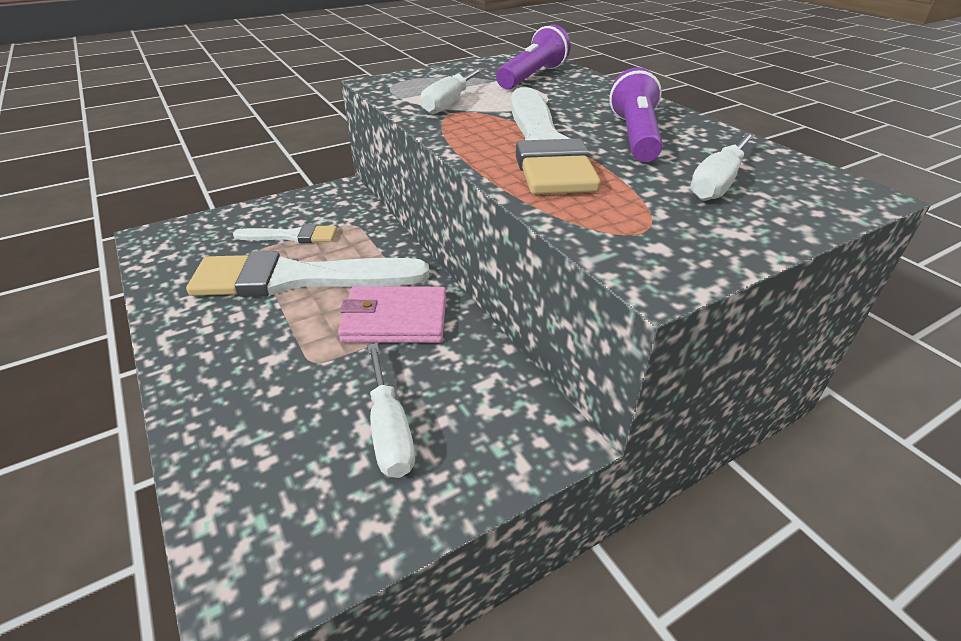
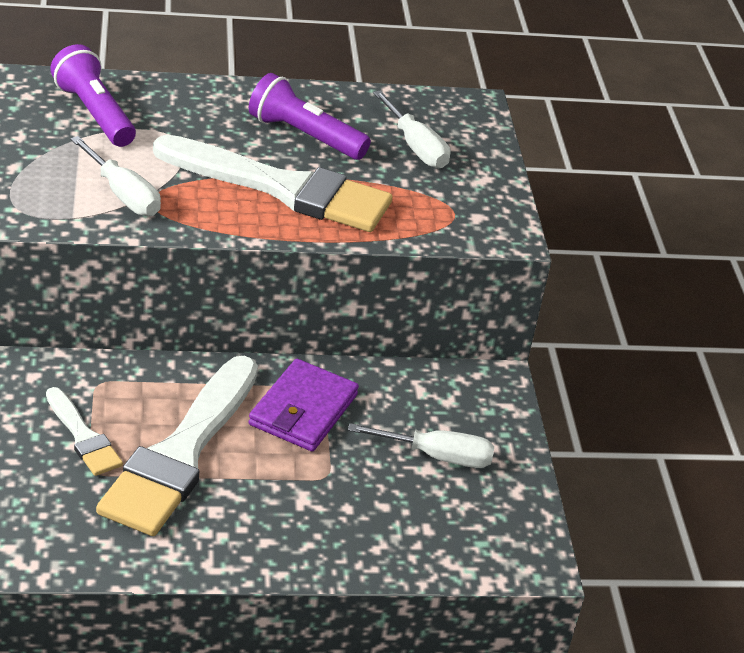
camera: 70 degrees left, 0 degrees up
(292, 236) = (83, 436): white brush -> white brush turned 120 degrees clockwise
(395, 319) = (303, 410): pink wallet -> purple wallet

